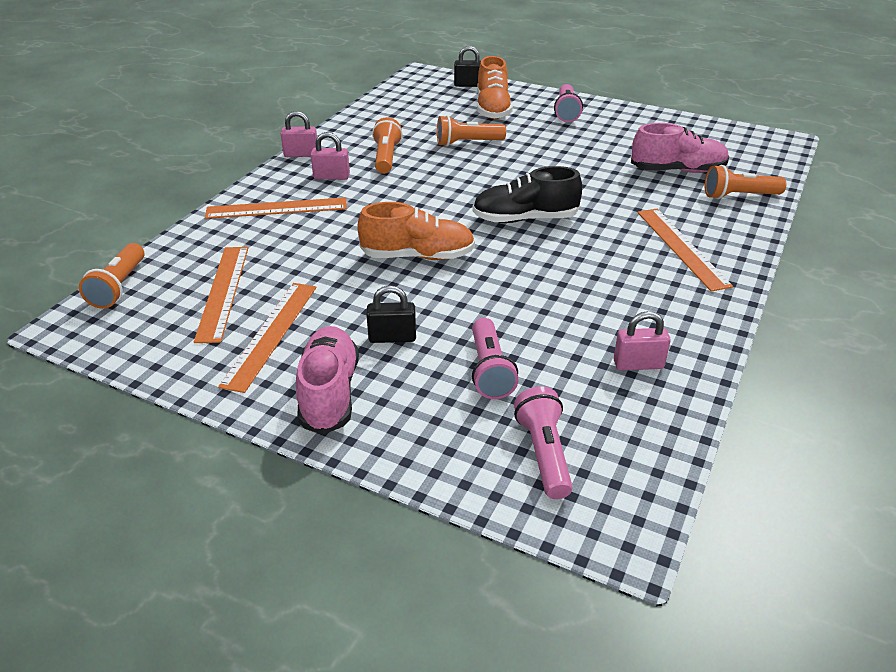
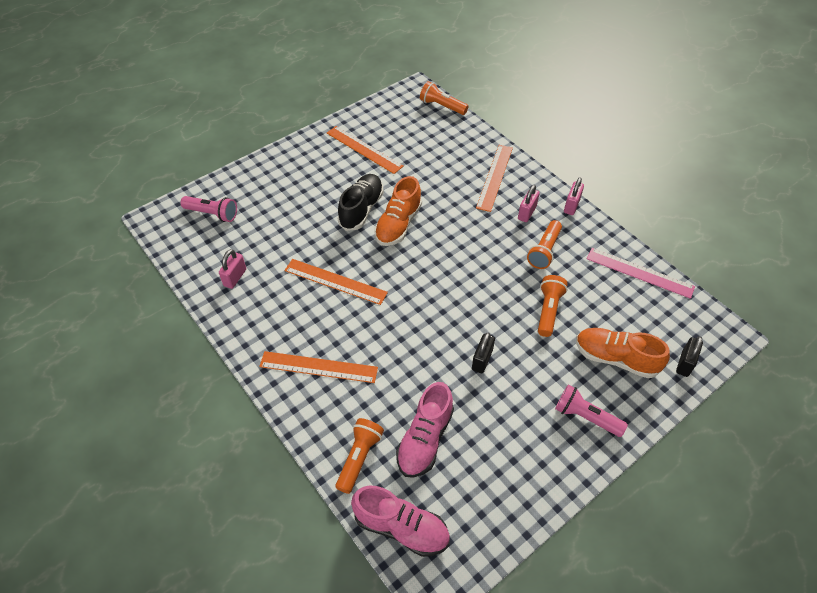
camera: 115 degrees right, 15 degrees up
(223, 292) = (413, 140): orange ruler -> orange ruler (335, 281)
(329, 393) = (305, 158): pink shoe -> pink shoe (401, 527)
(378, 111) = (639, 272): none -> pink ruler
(386, 157) = (544, 251): orange flashlight -> orange flashlight turned 90 degrees clockwise
(392, 337) = (329, 190): black padlock -> black padlock (482, 360)
(489, 370) = (277, 217): pink flashlight -> none
(525, 219) = (409, 295): black shoe -> black shoe (361, 209)

